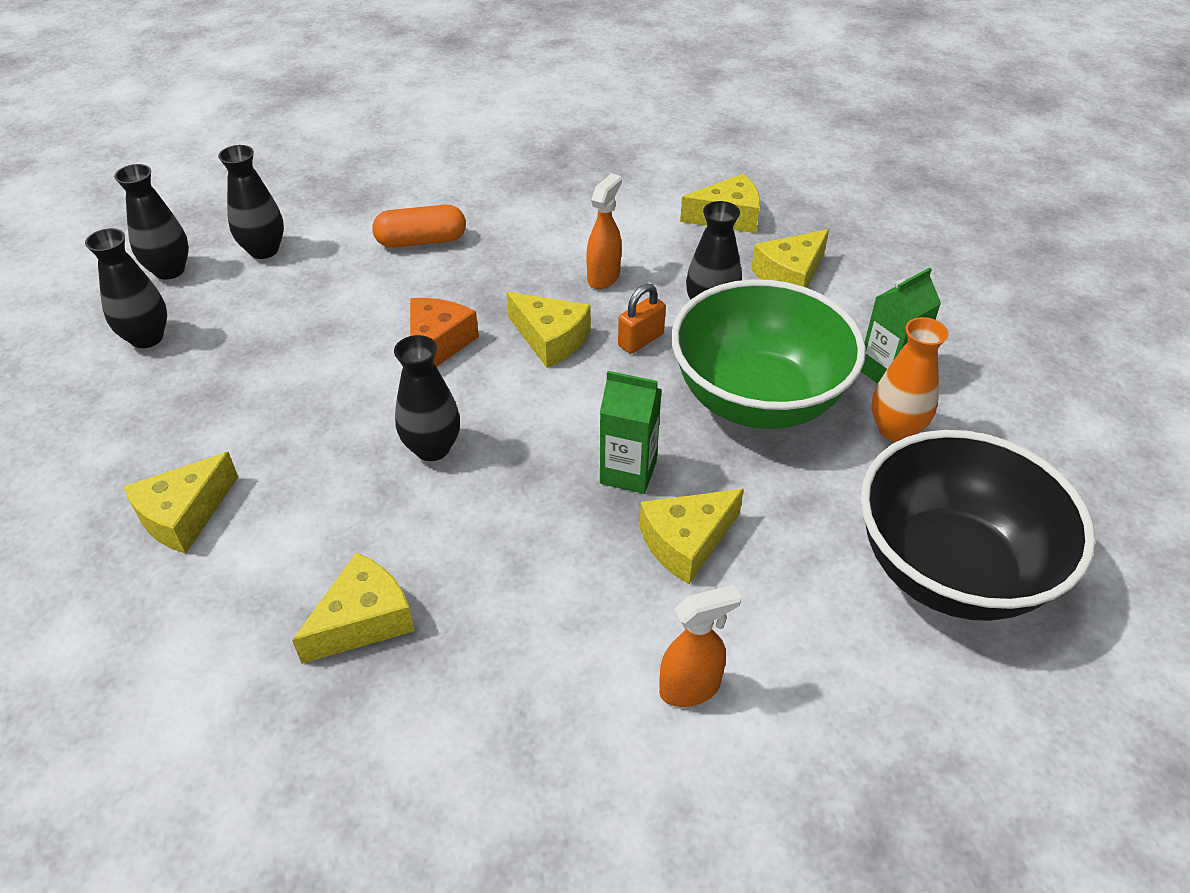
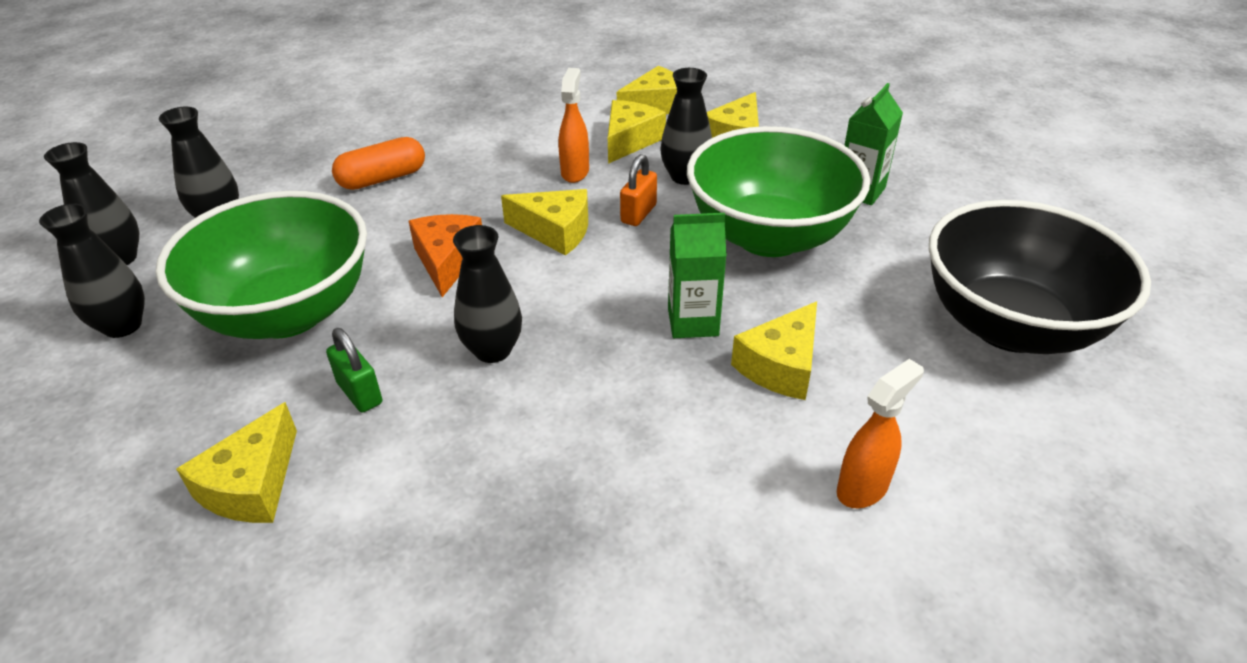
camera: 20 degrees left, 5 degrees down
(279, 361) = (287, 313): none -> green bowl
(303, 457) = (360, 393): none -> green padlock
(363, 620) = (509, 528): yellow cheese -> yellow cheese (630, 141)
(895, 430) = (895, 232): orange vase -> none

